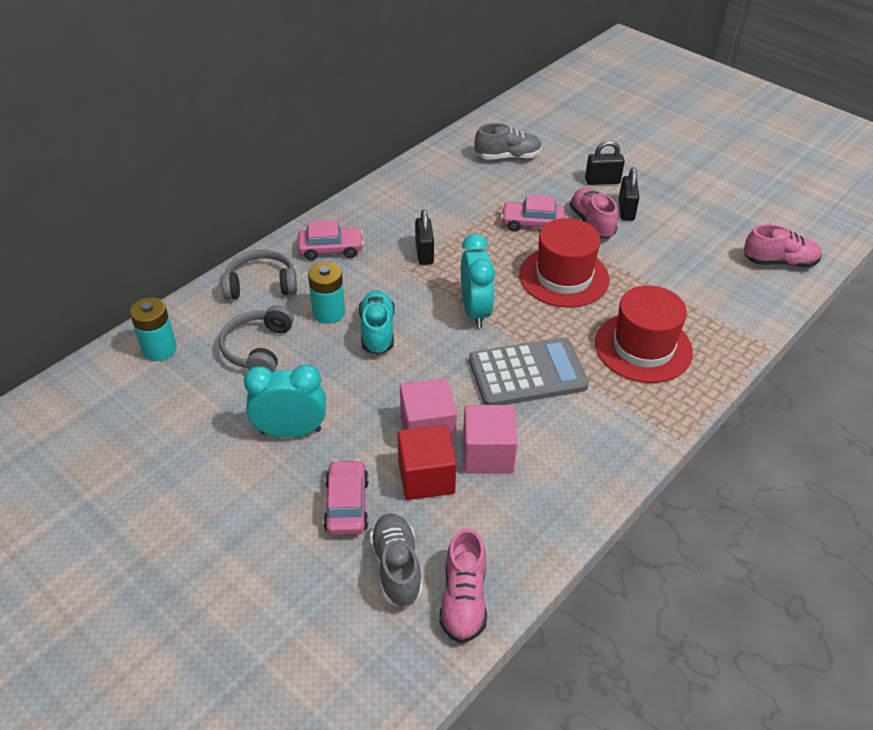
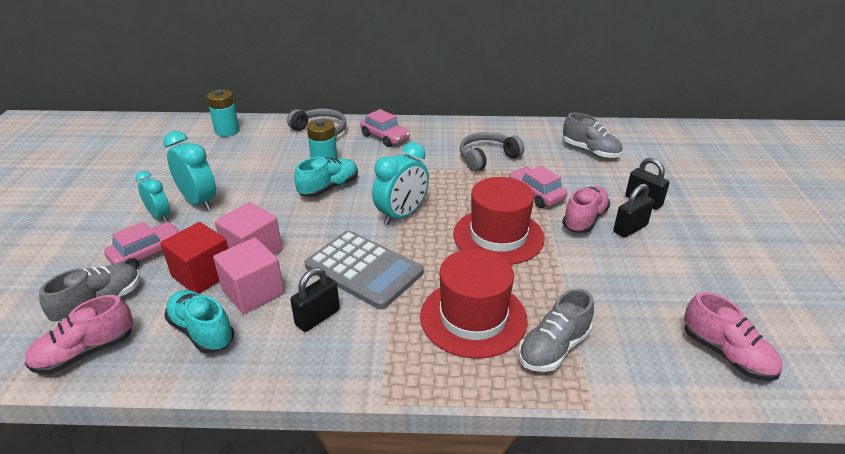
camera: 50 degrees right, 10 degrees down
(258, 349) = (262, 157): grey headphones -> grey headphones (487, 158)
(284, 471) = (160, 216): none -> turquoise clock
(424, 253) = (432, 168): black padlock -> black padlock (317, 317)
(510, 509) = (202, 331): none -> turquoise shoe
(708, 329) = (553, 348): none -> grey shoe

